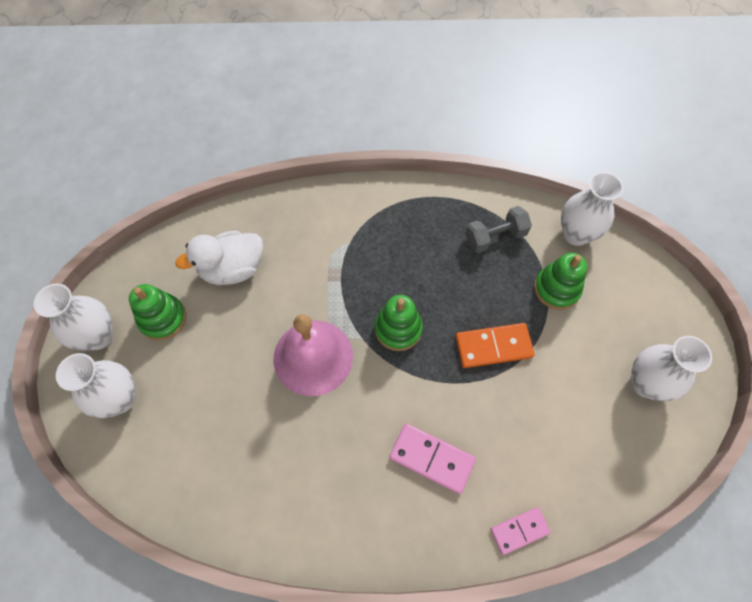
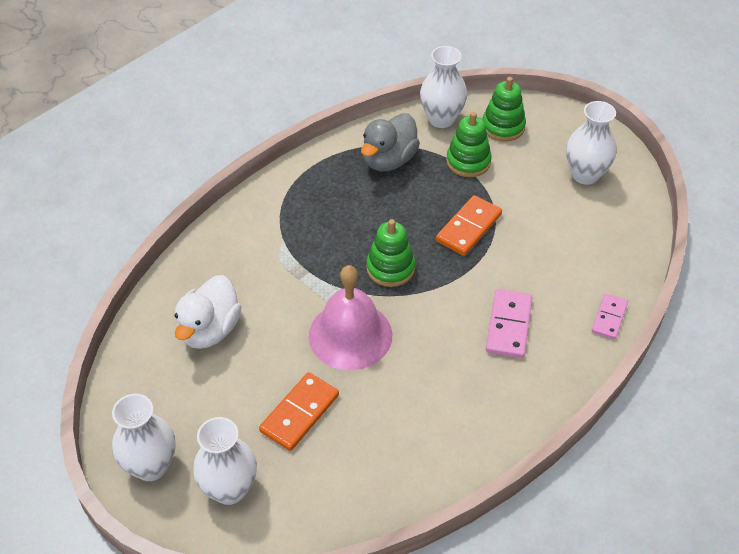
camera: 45 degrees left, 15 degrees down
(163, 318) = (193, 408): green stacking toy -> green stacking toy (503, 127)
(217, 386) = (299, 413): none -> orange domino
(431, 459) = (509, 326): pink domino -> pink domino turned 60 degrees counterclockwise
(495, 237) = (389, 160): grey dumbbell -> grey duck

